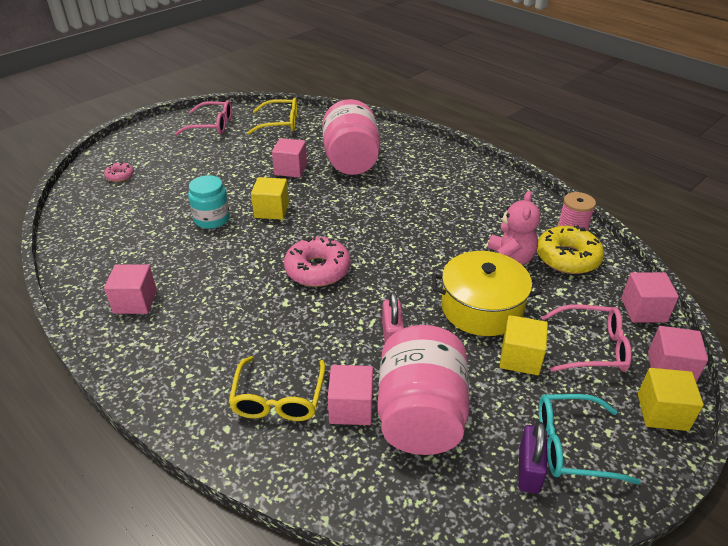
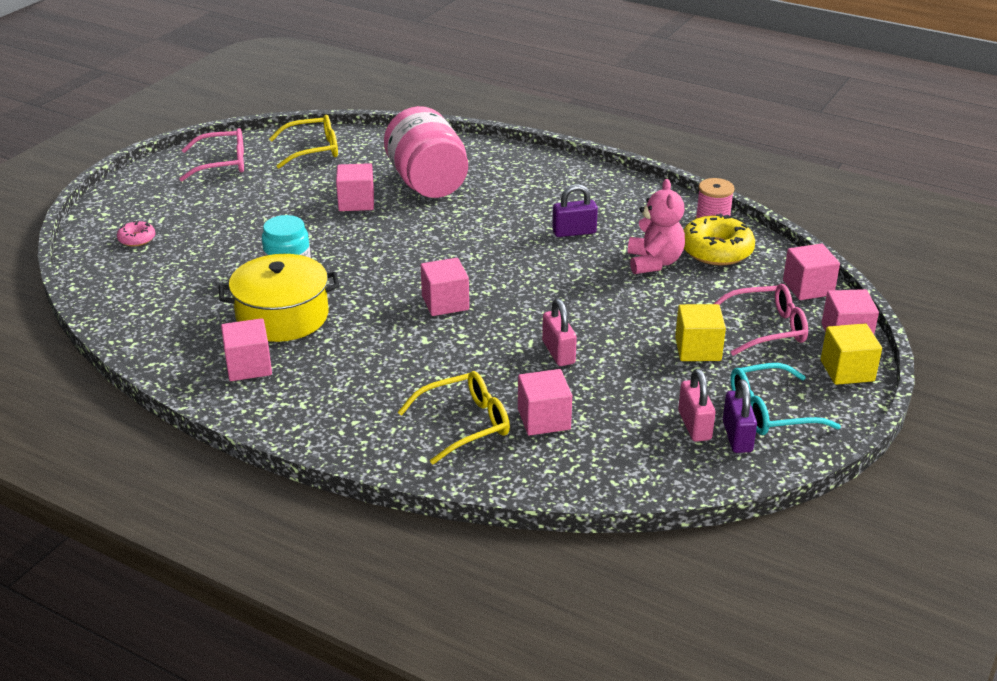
camera: 15 degrees left, 5 degrees down
(271, 210) = (357, 250): yellow cube -> none
(278, 398) = (464, 424): yellow glasses -> yellow glasses turned 105 degrees counterclockwise
(317, 269) = (445, 303): pink donut -> pink cube
(420, 415) = (616, 413): pink jar -> none
(450, 221) = (574, 232): none -> purple padlock
(481, 308) = (642, 311): yellow pot -> yellow pot (282, 316)
(490, 446) = (694, 425): none -> pink padlock

